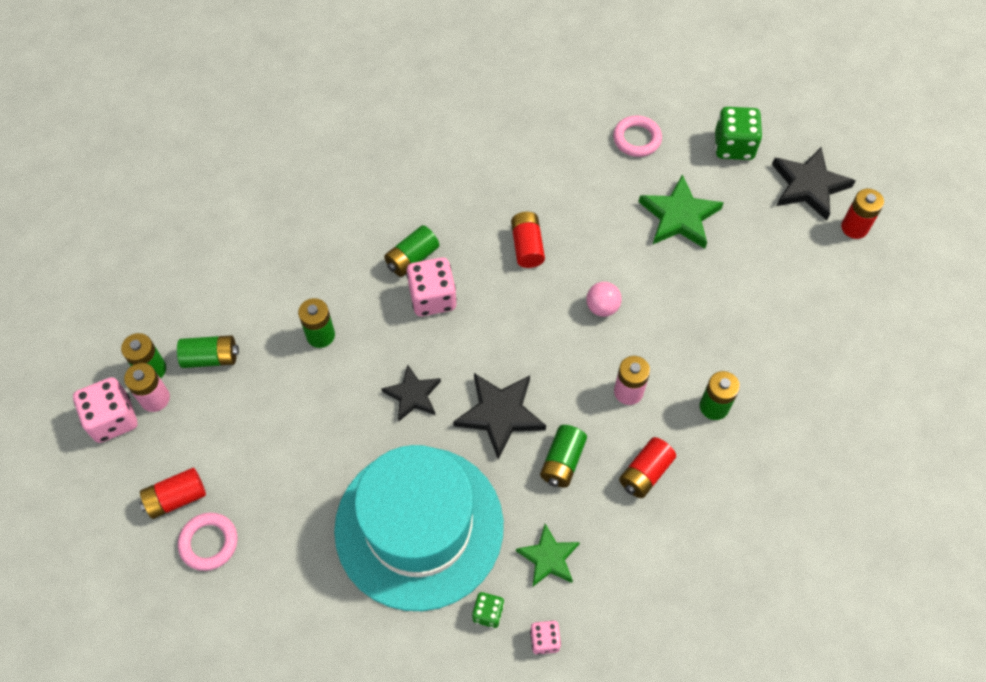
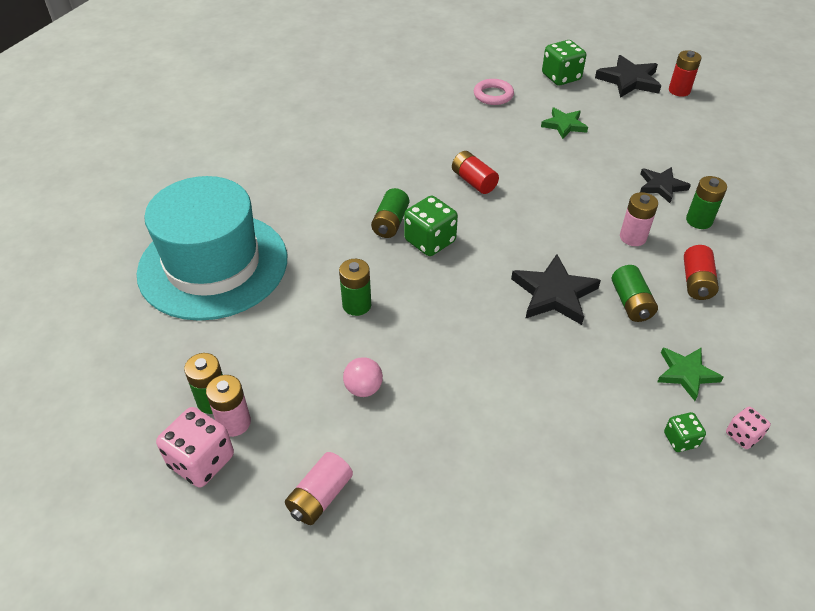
camera: 30 degrees left, 15 degrees down
(176, 498) = (320, 497): red battery -> pink battery
(209, 543) = (384, 519): pink ring -> none
(211, 358) = (267, 365): green battery -> none
(413, 395) = (472, 312): black star -> black star (661, 186)
(419, 527) = (564, 404): turquoise hat -> turquoise hat (213, 265)
(432, 298) = (430, 241): pink dice -> green dice
(602, 307) = (563, 195): pink ball -> pink ball (363, 388)
(679, 216) = (564, 125): green star -> green star, size x0.66

